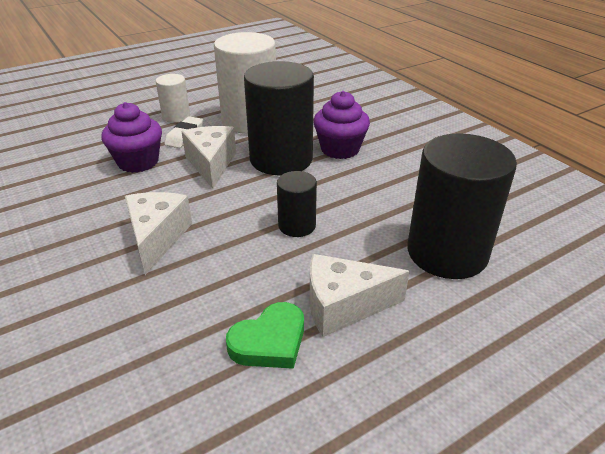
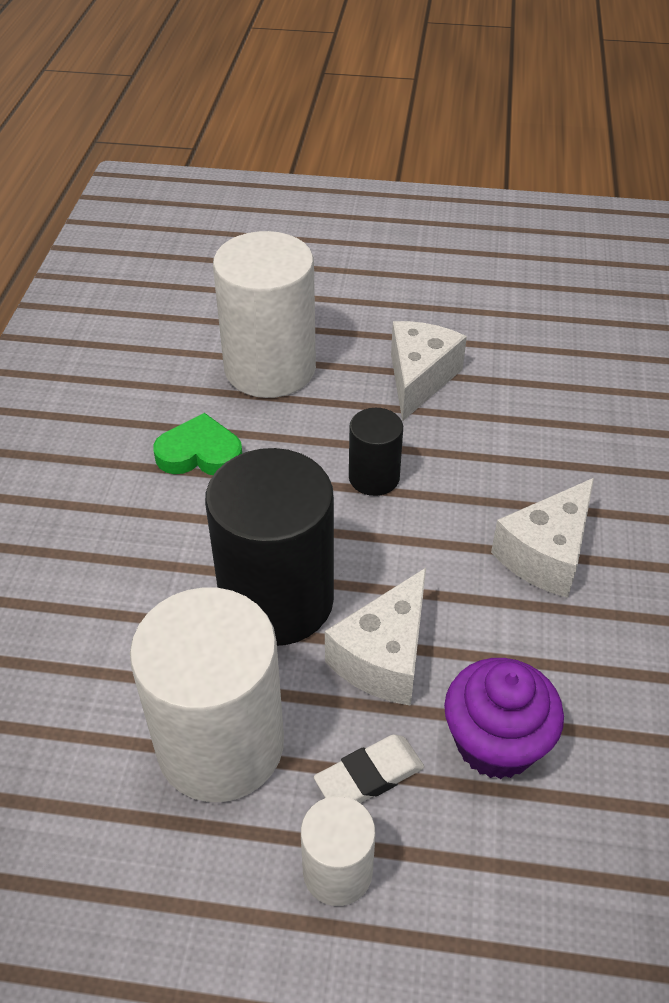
camera: 140 degrees left, 10 degrees up
(269, 341) = (507, 387): green heart -> green heart (200, 453)
(340, 149) = (175, 567): purple cupcake -> none
(343, 306) = (419, 379): white cheese -> white cheese turned 105 degrees counterclockwise
(447, 252) = (270, 368): black cylinder -> white cylinder

